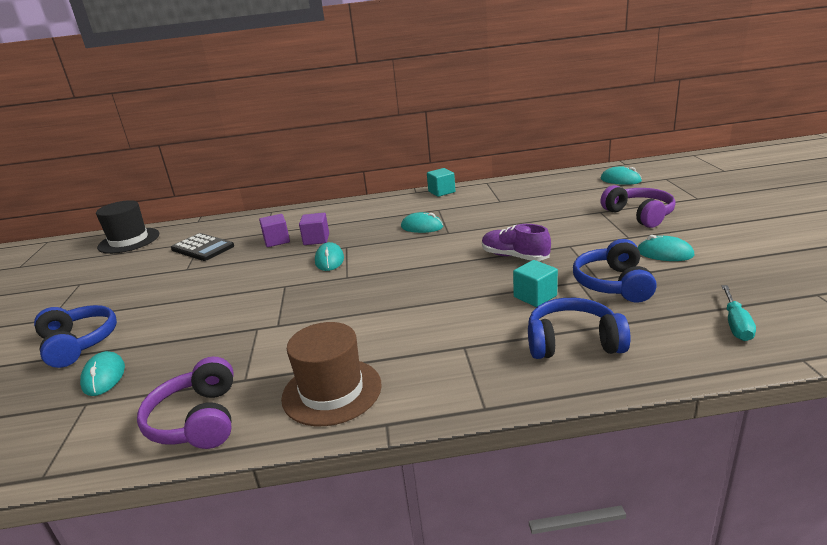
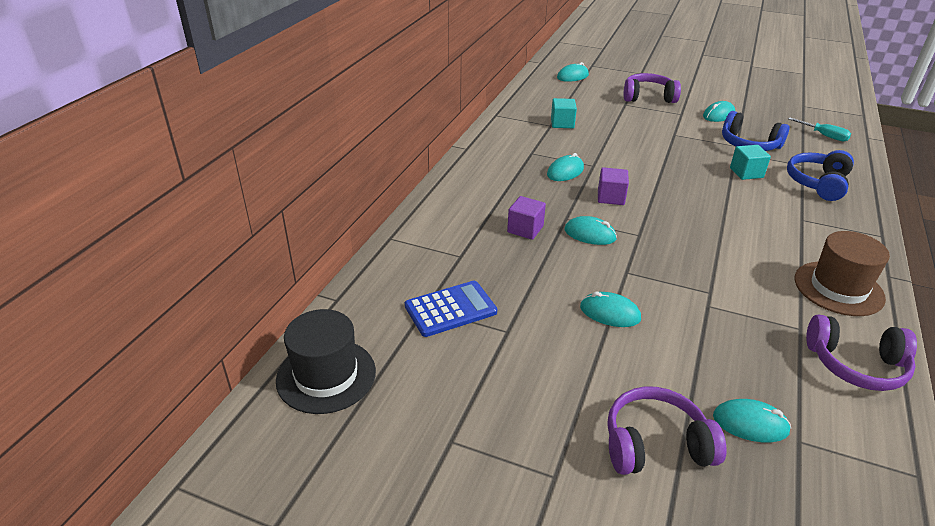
camera: 65 degrees left, 10 degrees up
(78, 344) = (655, 444): blue headphones -> purple headphones
(202, 248) = (450, 309): black calculator -> blue calculator
(224, 293) = (610, 313): none -> turquoise mouse
(277, 241) = (497, 253): purple cube -> purple cube (610, 197)
(441, 192) = (487, 138): turquoise cube -> turquoise cube (562, 123)
(514, 257) = (673, 157): purple shoe -> none

